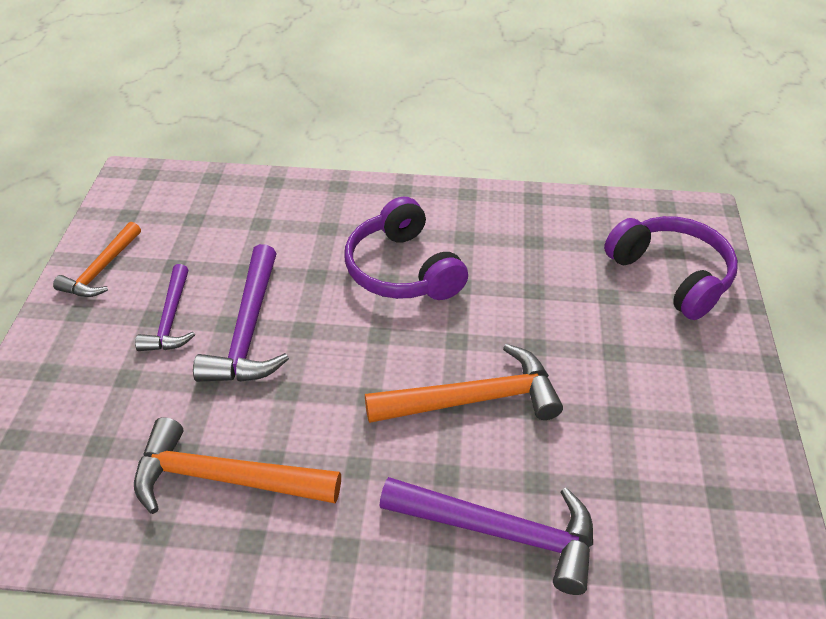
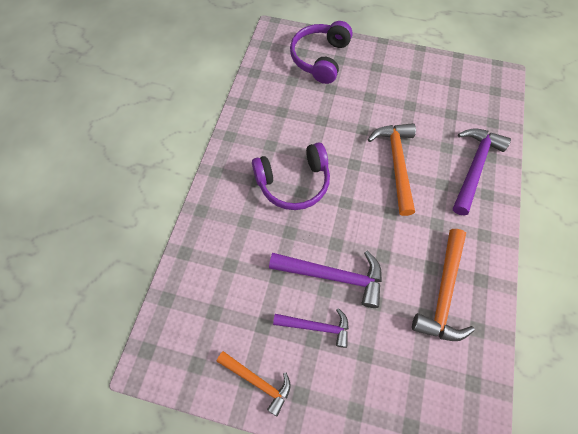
camera: 80 degrees left, 20 degrees up
(671, 275) = (320, 58): purple headphones -> purple headphones turned 45 degrees counterclockwise

